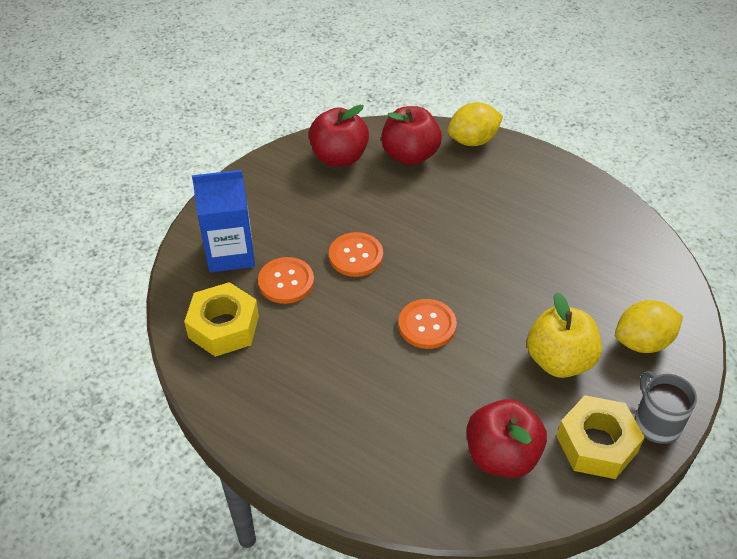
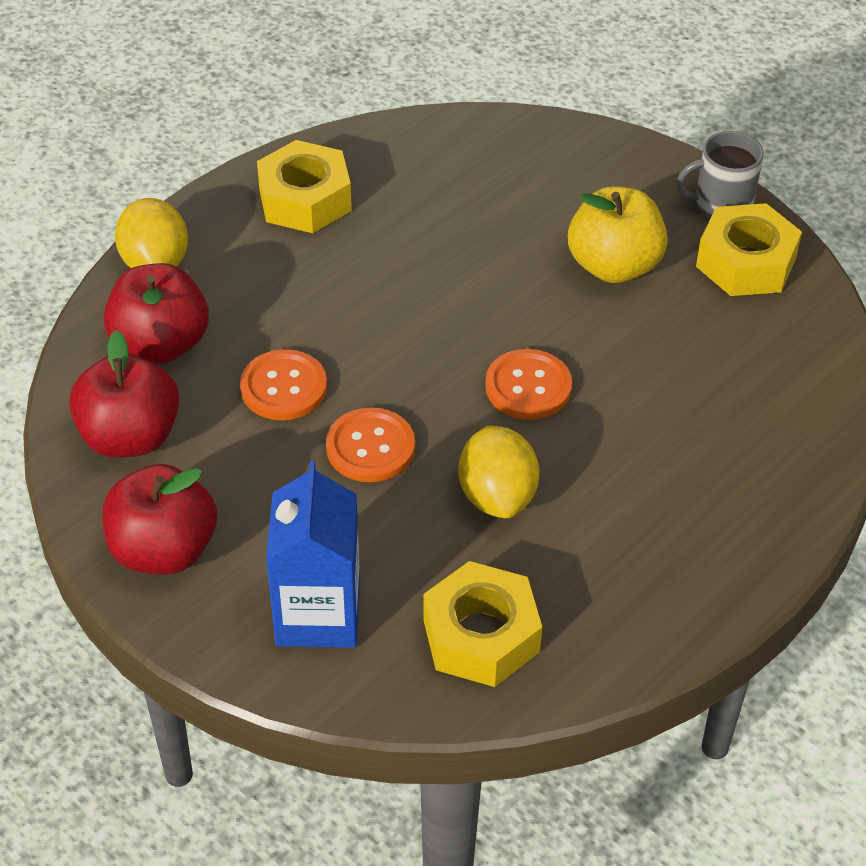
camera: 80 degrees left, 0 degrees up
(286, 282) = (403, 543): orange button -> orange button (283, 387)
(501, 456) = (754, 352): red apple -> red apple (164, 550)
(554, 192) = (305, 199): none -> yellow nut
(642, 342) = (598, 183): yellow lemon -> yellow lemon (497, 496)

